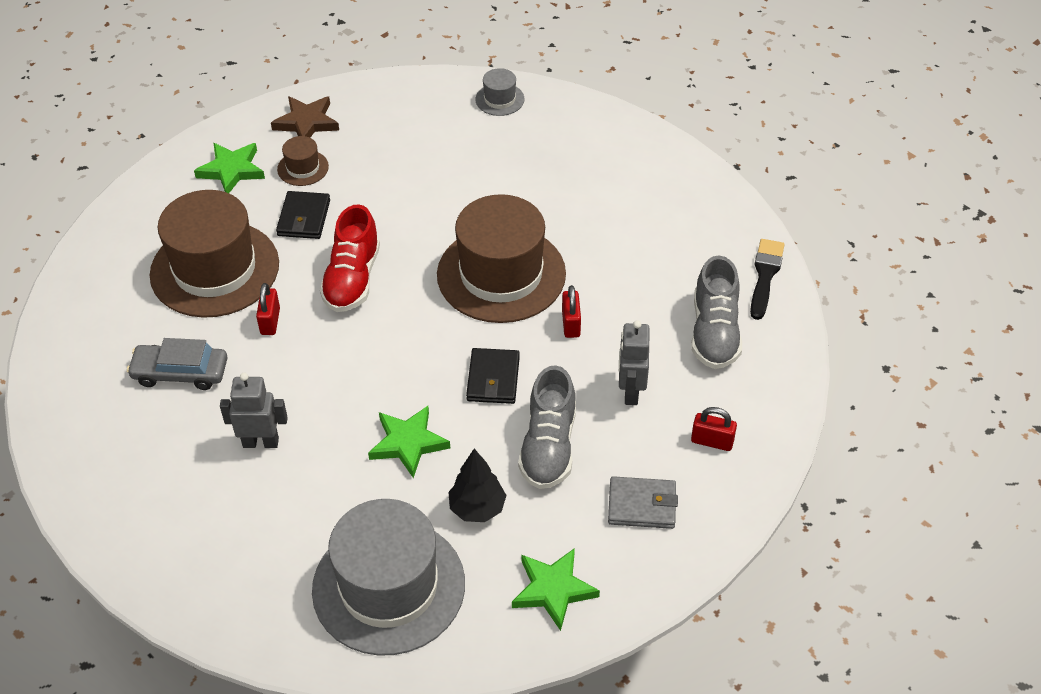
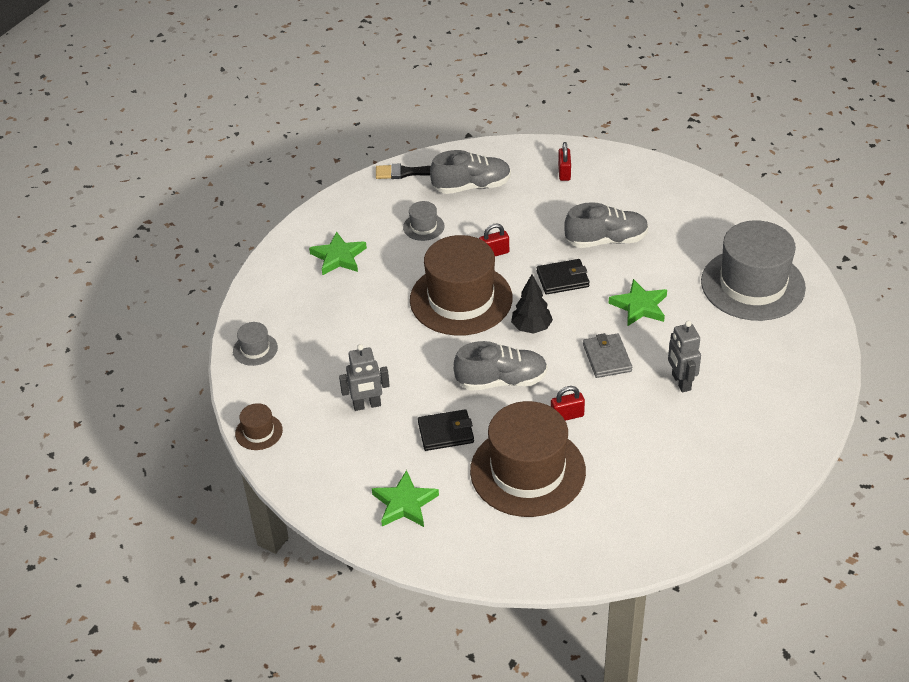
camera: 105 degrees left, 5 degrees down
(180, 373) = (643, 452): grey car -> none
(303, 168) = (384, 453): brown hat -> brown hat (259, 432)
(306, 123) = (323, 471): brown star -> none
(352, 279) = (501, 381): red shoe -> grey shoe
(477, 508) = (672, 260): black tree -> black tree (531, 328)
(553, 590) = (710, 215): green star -> green star (339, 257)
(630, 392) = (541, 214): grey robot -> grey robot (367, 405)
(642, 505) = (629, 192): grey wallet -> grey wallet (607, 358)
(648, 268) = (423, 227): none -> grey hat

